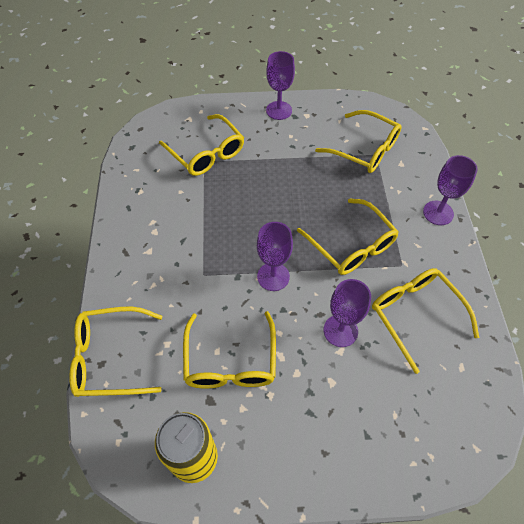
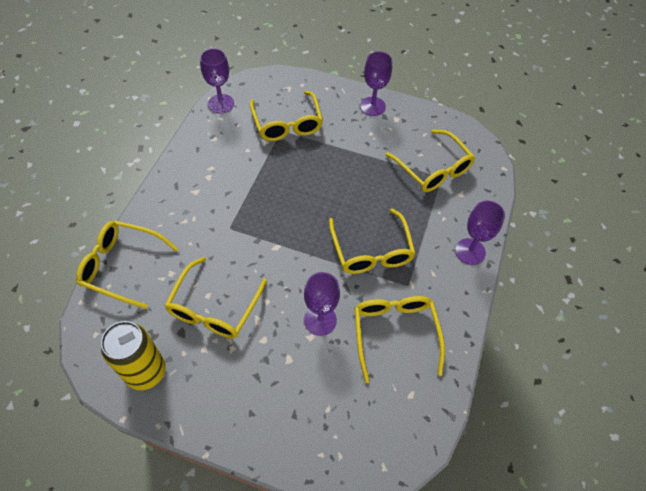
camera: 20 degrees right, 0 degrees up
(273, 276) = (287, 252): purple goblet -> purple goblet (221, 104)

